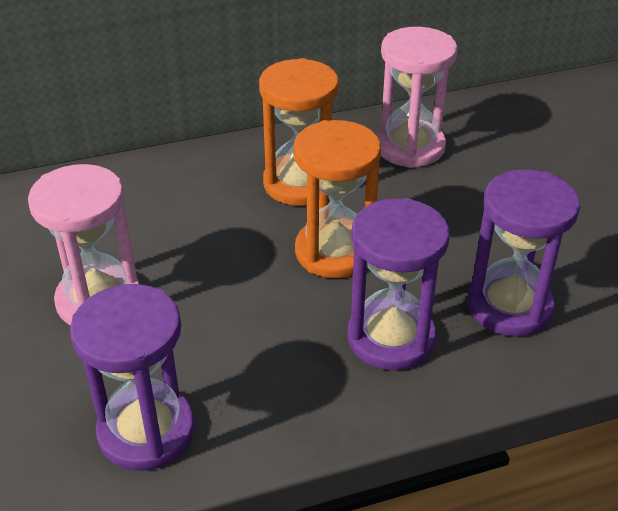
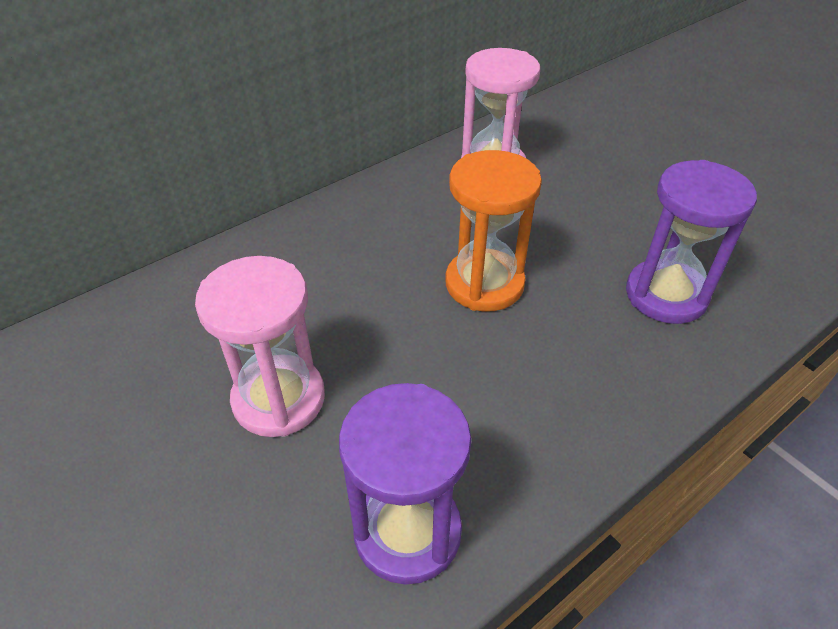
camera: 20 degrees left, 5 degrees up
(299, 183) = (414, 225): orange hourglass -> none
(390, 338) = (585, 355): purple hourglass -> none

